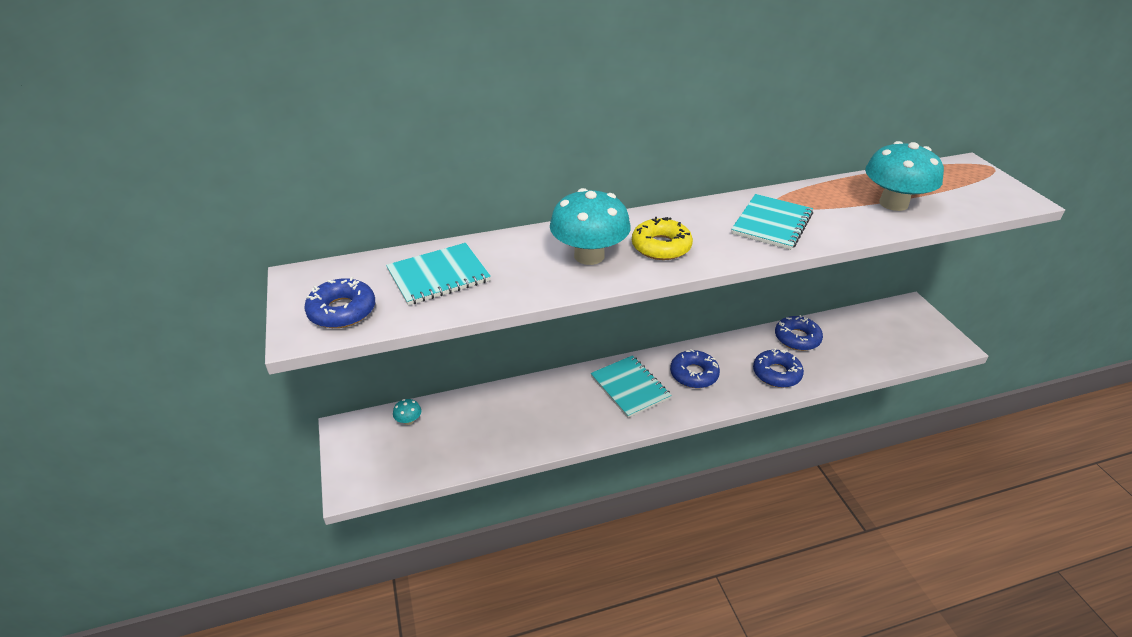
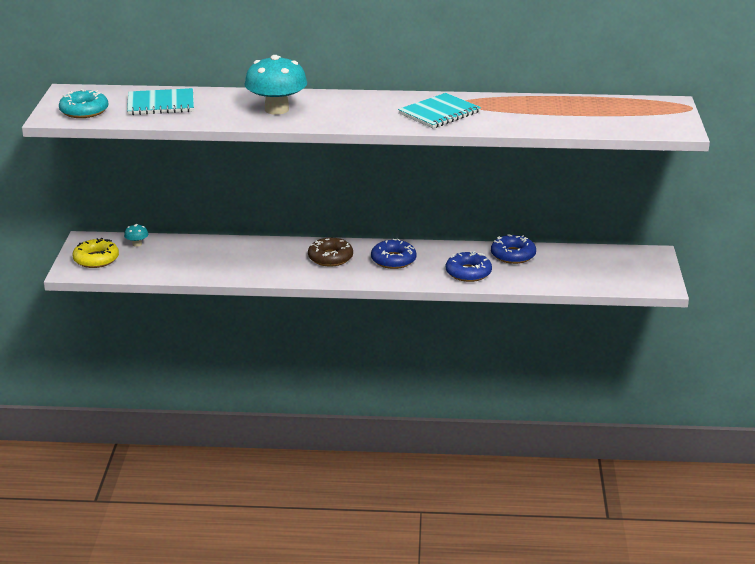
camera: 20 degrees right, 10 degrees down
(342, 311) = (84, 111): blue donut -> turquoise donut
(630, 387) = (330, 258): turquoise notebook -> brown donut
(661, 246) = (336, 112): yellow donut -> yellow donut (96, 259)
(893, 203) = (560, 116): turquoise mushroom -> none

